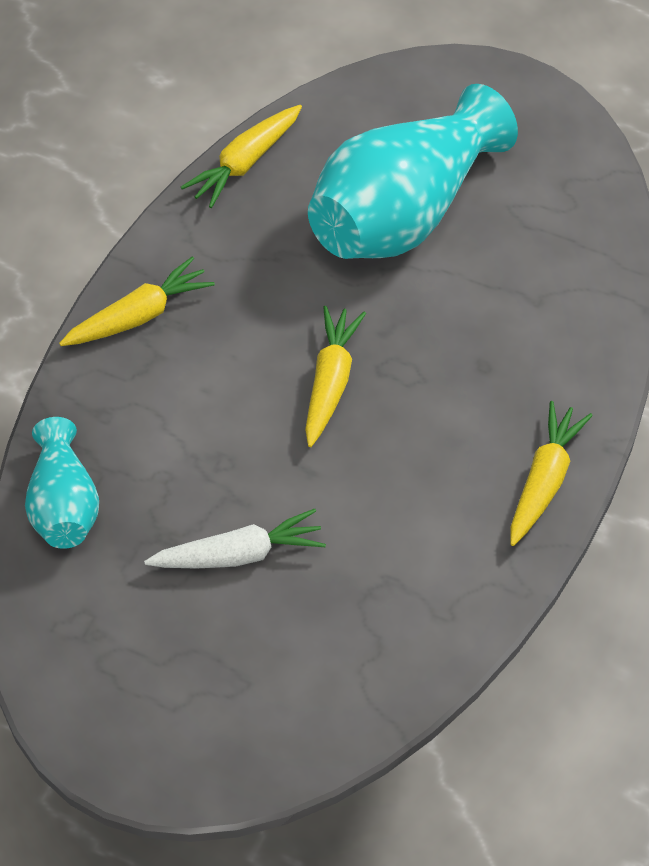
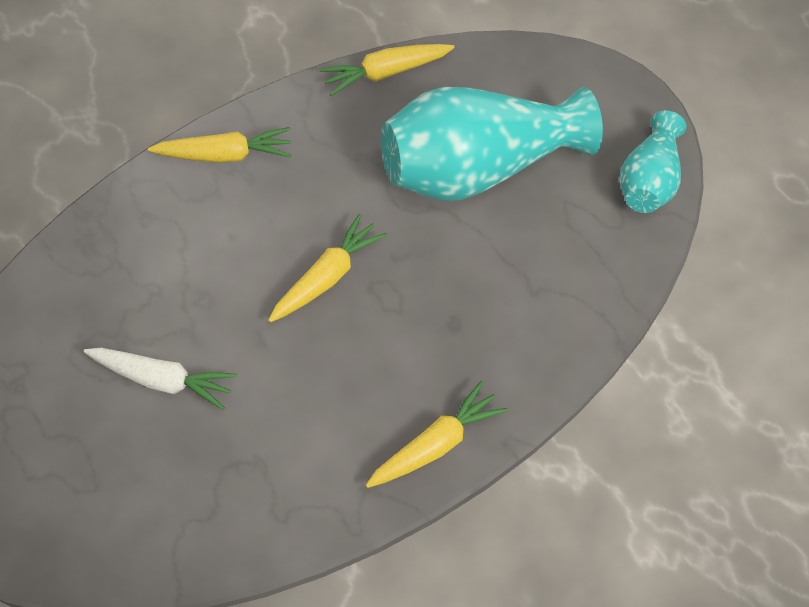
camera: 30 degrees right, 5 degrees up
(63, 505) = (68, 274): turquoise vase -> turquoise vase (649, 180)

